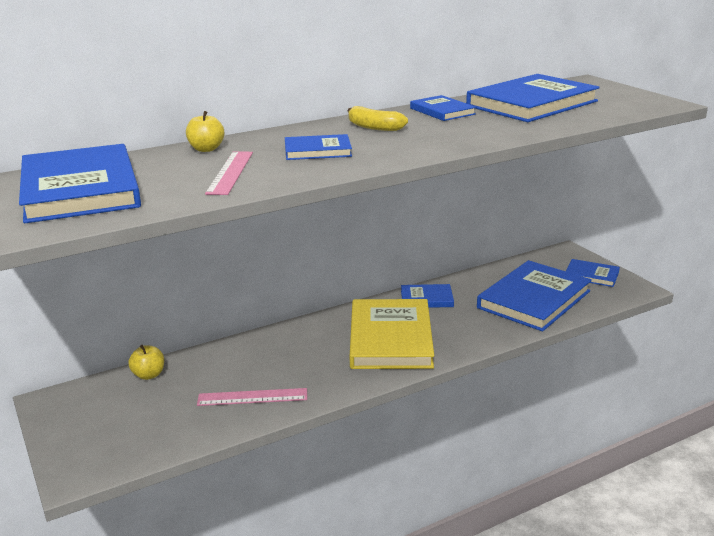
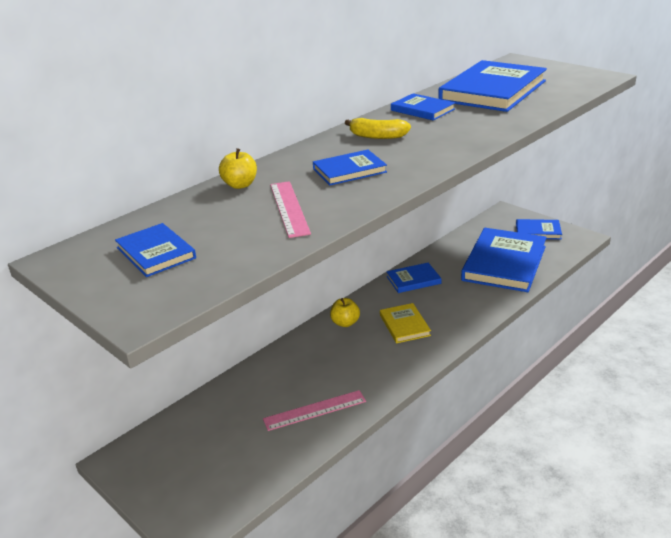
camera: 15 degrees left, 5 degrees up
(80, 189) = (156, 253): blue book -> blue book, size x0.50
(149, 375) = (201, 410): yellow apple -> yellow apple (345, 323)
(390, 338) = (404, 325): yellow book -> yellow book, size x0.50

